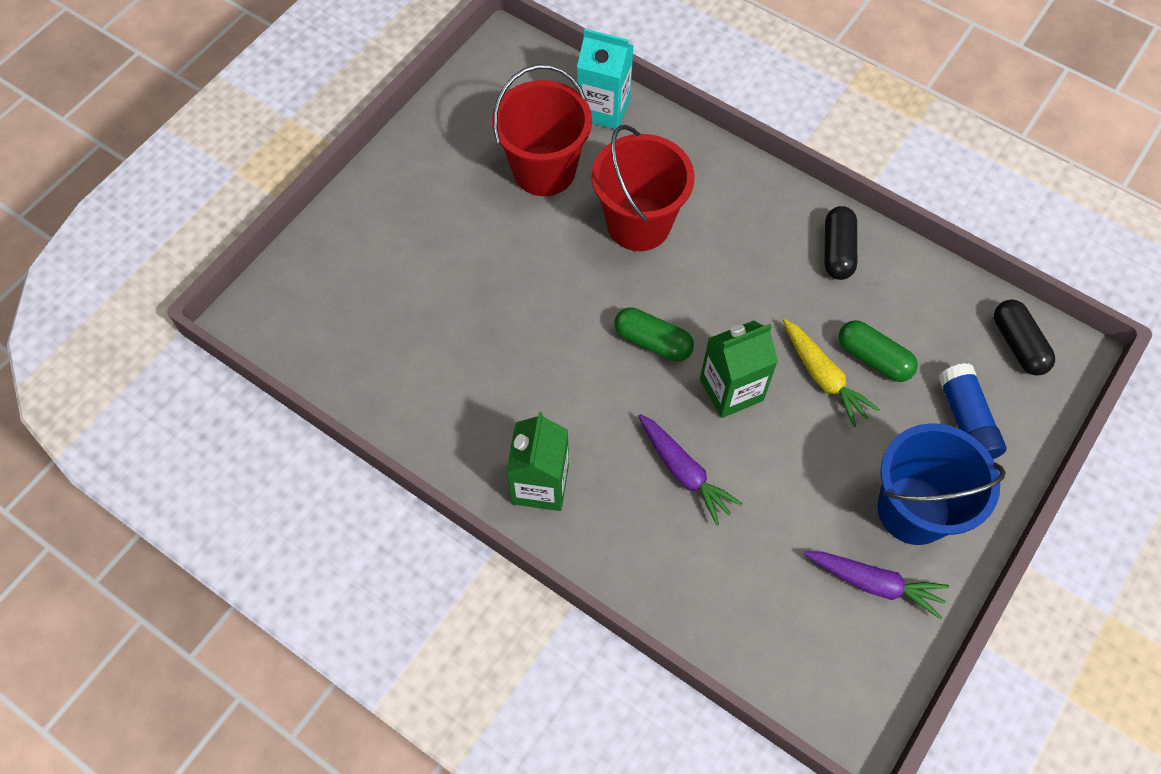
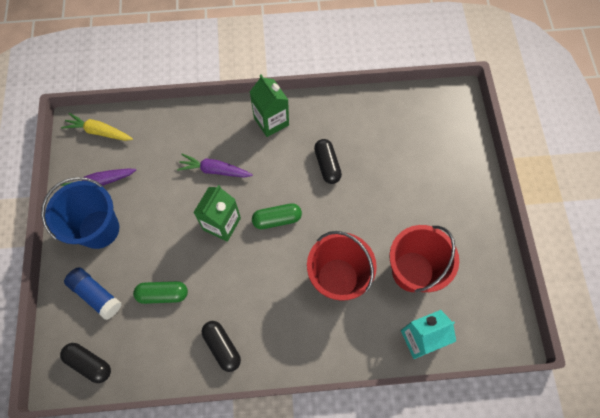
camera: 140 degrees right, 5 degrees up
(522, 361) = (327, 165): none -> black capsule
(823, 377) = (182, 264): yellow carrot -> yellow carrot (99, 132)

